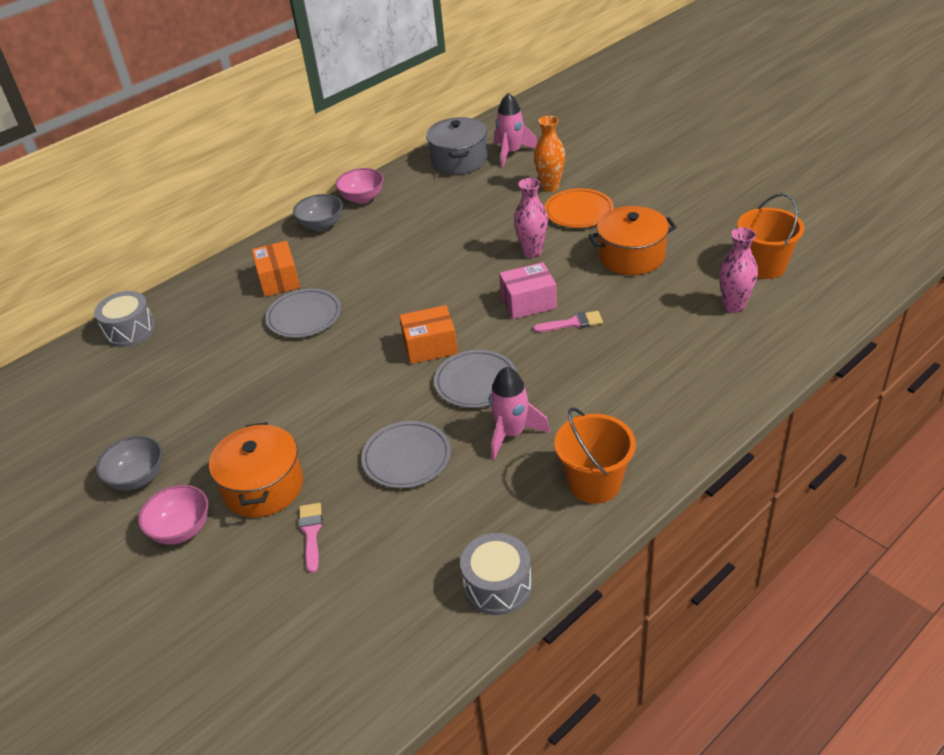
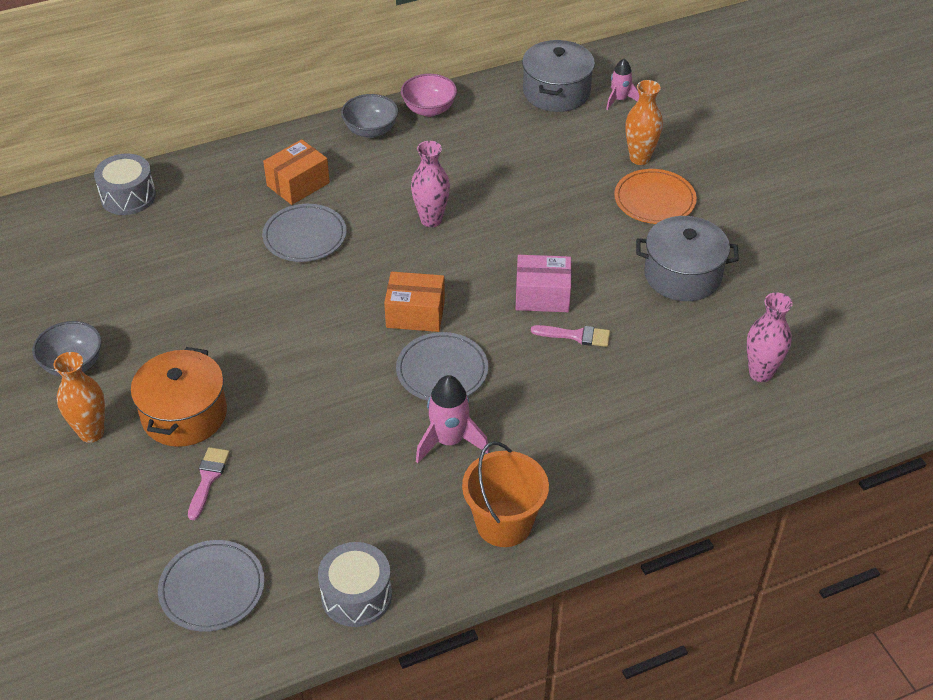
camera: 15 degrees right, 5 degrees up
(181, 529) = (91, 433): pink bowl -> orange vase
(278, 280) = (298, 184): orange box -> orange box turned 45 degrees clockwise
(406, 457) = (334, 431): grey plate -> grey plate (212, 588)
(511, 153) = (619, 100): pink rocket -> pink rocket, size x0.64
(532, 252) = (577, 235): pink vase -> pink vase (431, 220)
(631, 256) = (682, 275): orange pot -> grey pot
(764, 266) = (823, 335): orange bucket -> none

